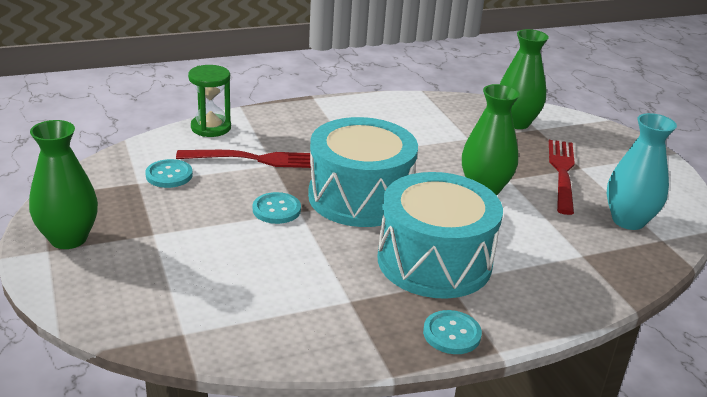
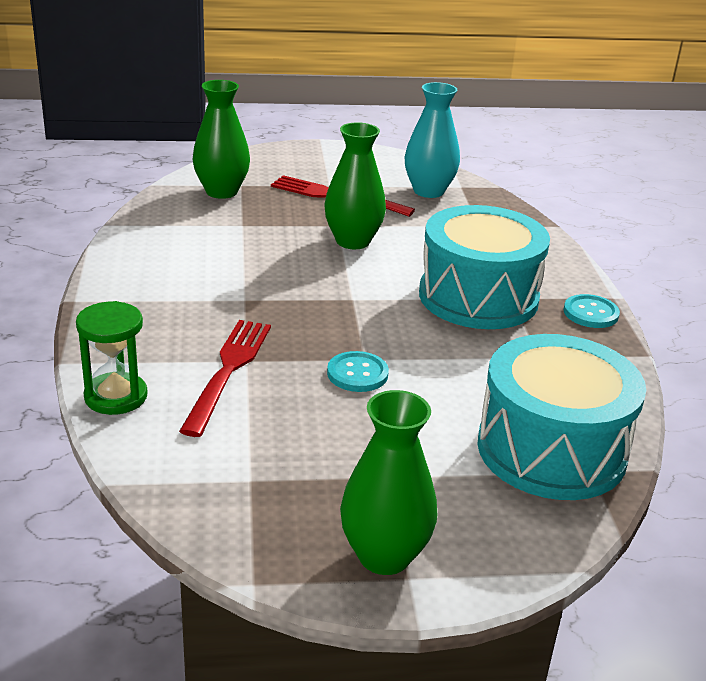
camera: 75 degrees left, 0 degrees up
(169, 175) = (241, 449): turquoise button -> none
(360, 197) = (346, 314): turquoise drum -> turquoise drum (551, 450)

